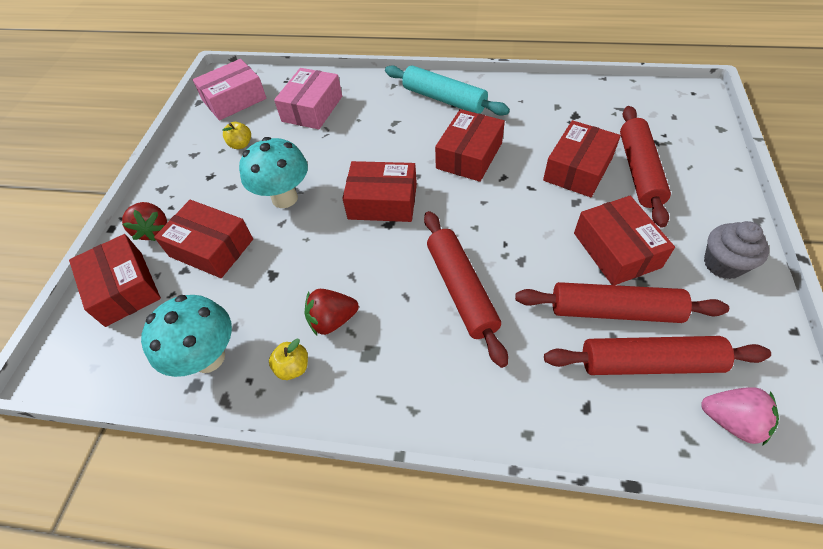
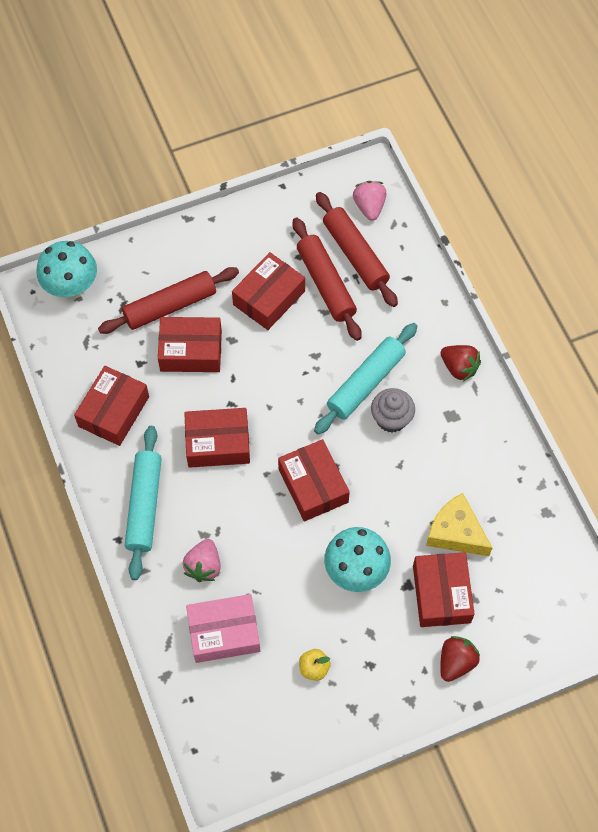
camera: 125 degrees left, 10 degrees up
(124, 288) = (518, 633): red box -> red box (114, 411)
(208, 357) = (524, 519): turquoise mushroom -> turquoise mushroom (72, 288)
(234, 99) = (251, 734): pink box -> none
(250, 287) = (455, 532): none -> yellow cheese
(293, 367) = (493, 457): yellow apple -> none
(332, 320) = (444, 454): red strawberry -> red strawberry (459, 368)
(370, 114) = (204, 566): none -> pink strawberry
(461, 289) = (365, 383): red rolling pin -> turquoise rolling pin
(723, 264) = (245, 231): grey cupcake -> grey cupcake (391, 419)

